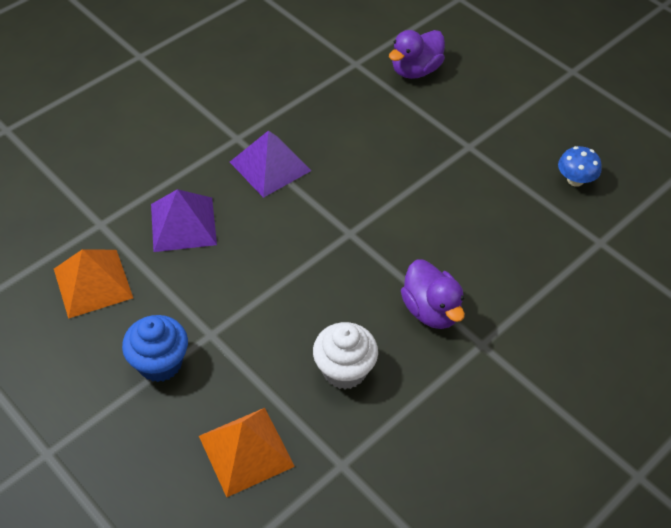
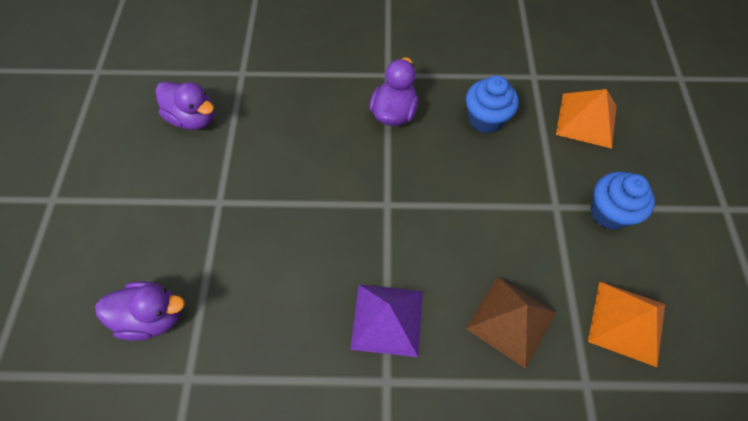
camera: 135 degrees left, 10 degrees up
(183, 224) = (511, 320): purple pyramid -> brown pyramid
(344, 370) = (485, 119): white cupcake -> blue cupcake
(575, 180) = (193, 118): blue mushroom -> purple duck

